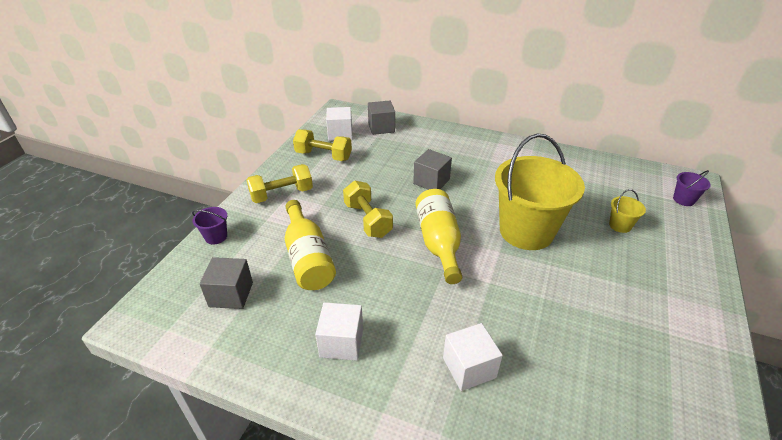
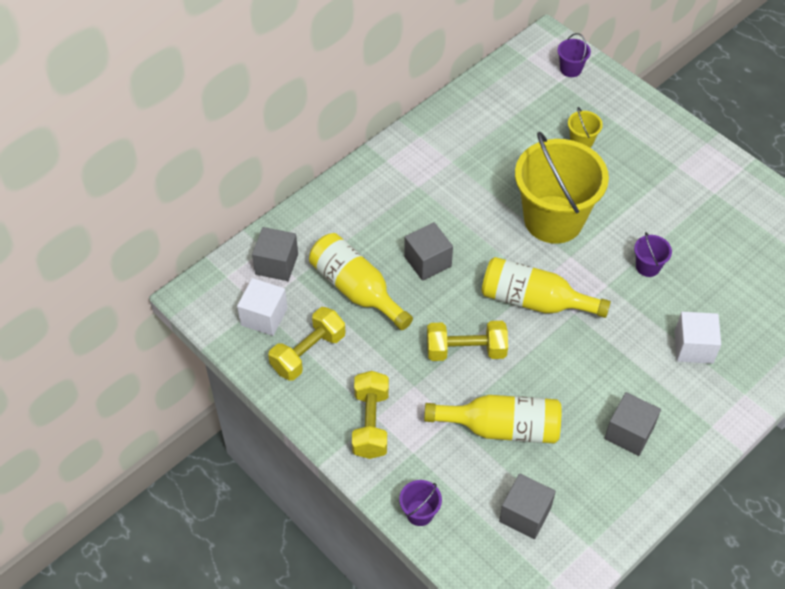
camera: 65 degrees left, 15 degrees up
(341, 342) = (629, 433): white cube -> grey cube
(385, 160) = (356, 289): none -> yellow bottle
(533, 305) = (648, 267): none -> purple bucket

